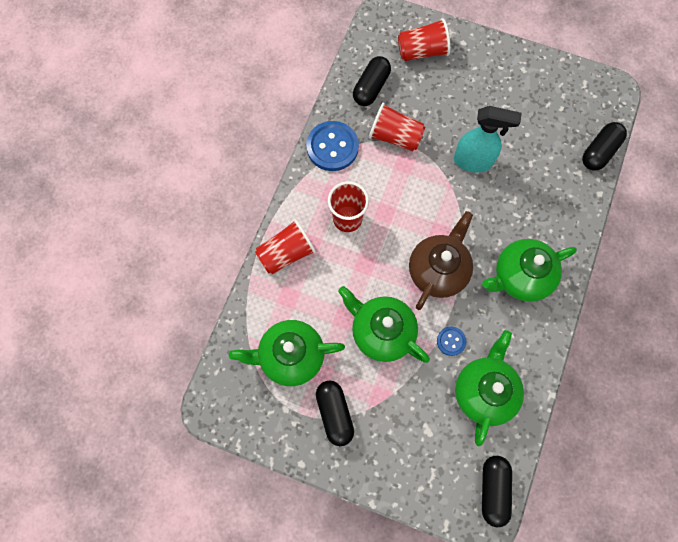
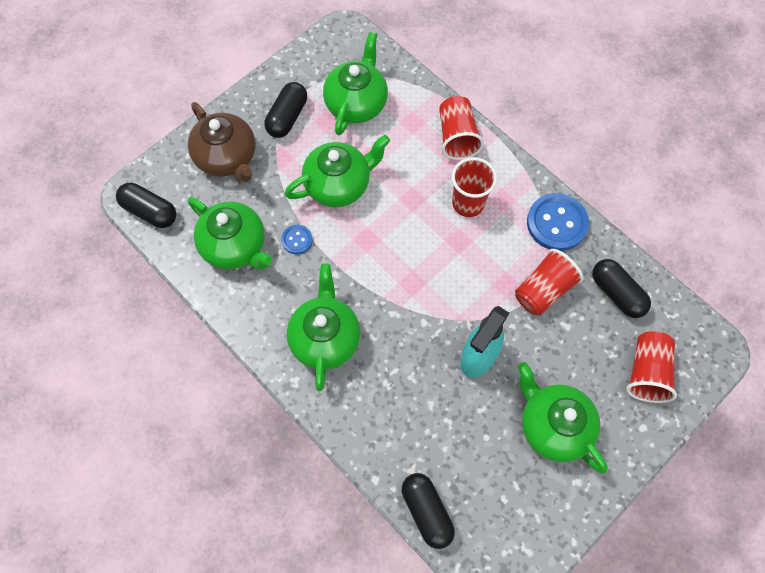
camera: 115 degrees right, 5 degrees down
(335, 413) = (287, 117): black capsule -> black capsule turned 75 degrees counterclockwise
(438, 270) = (372, 262): brown teapot -> brown teapot (227, 158)
(494, 95) = (553, 426): none -> green teapot

